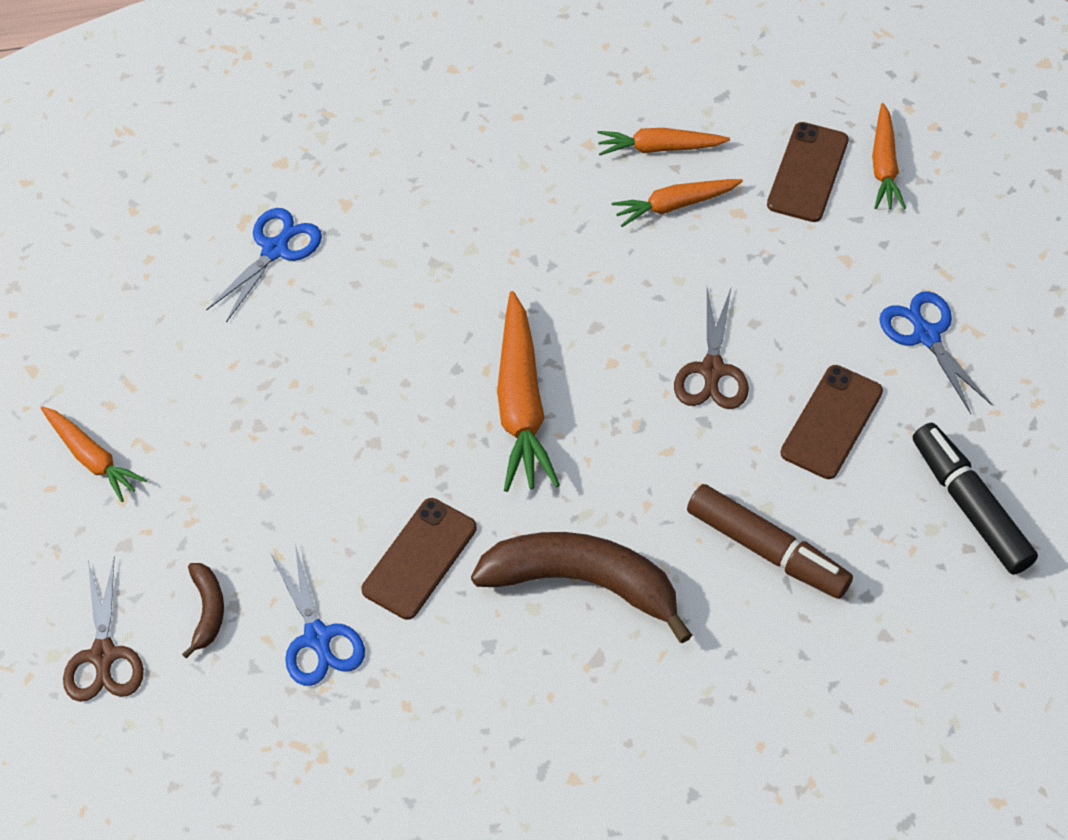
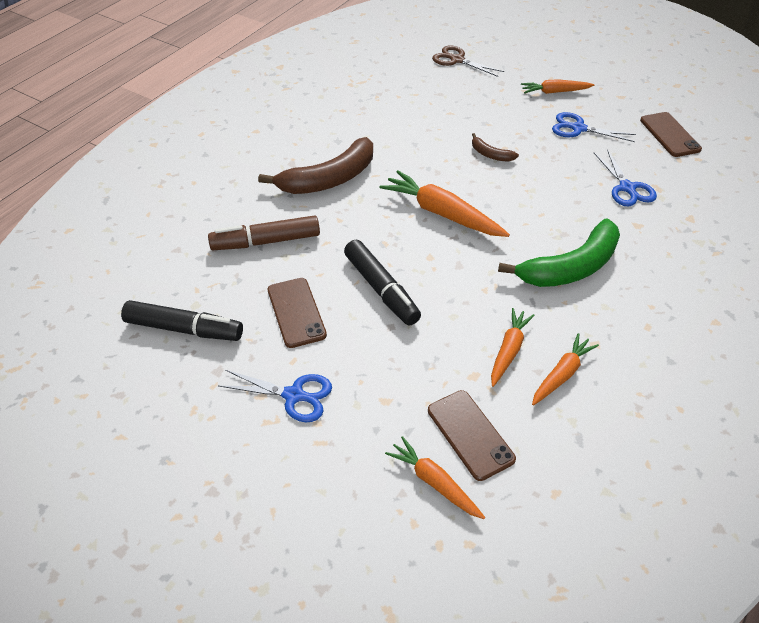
camera: 130 degrees right, 10 degrees down
(207, 610) = (446, 87): brown banana -> brown banana (490, 154)
(318, 638) = (399, 104): blue scissors -> blue scissors (578, 128)
(419, 559) = (400, 144): brown phone -> brown phone (669, 135)
(489, 224) = (571, 267): none -> green banana
(712, 371) = (381, 289): brown scissors -> black marker

